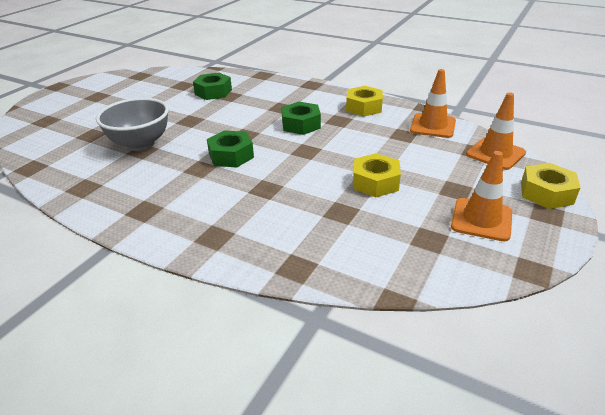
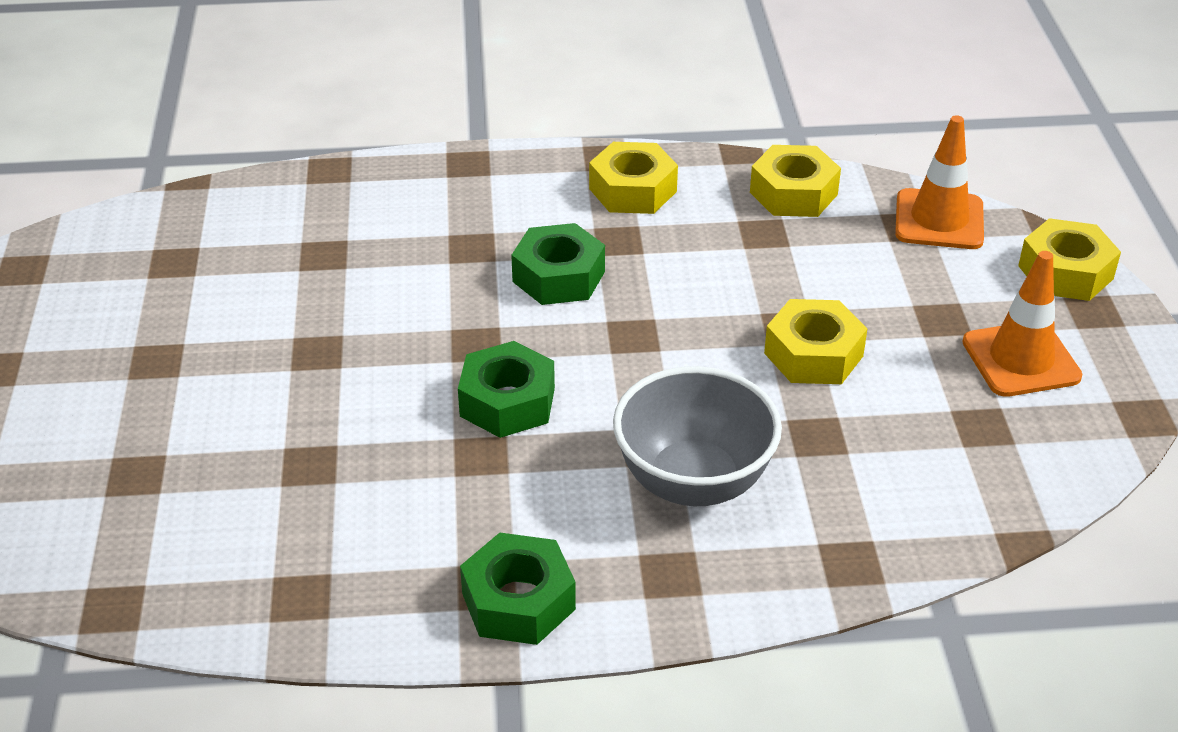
camera: 35 degrees left, 5 degrees up
(140, 144) = (285, 451): grey bowl -> grey bowl (693, 482)
(213, 92) = (275, 257): green nut -> green nut (518, 601)
(433, 126) = (793, 193): orange traffic cone -> yellow nut

